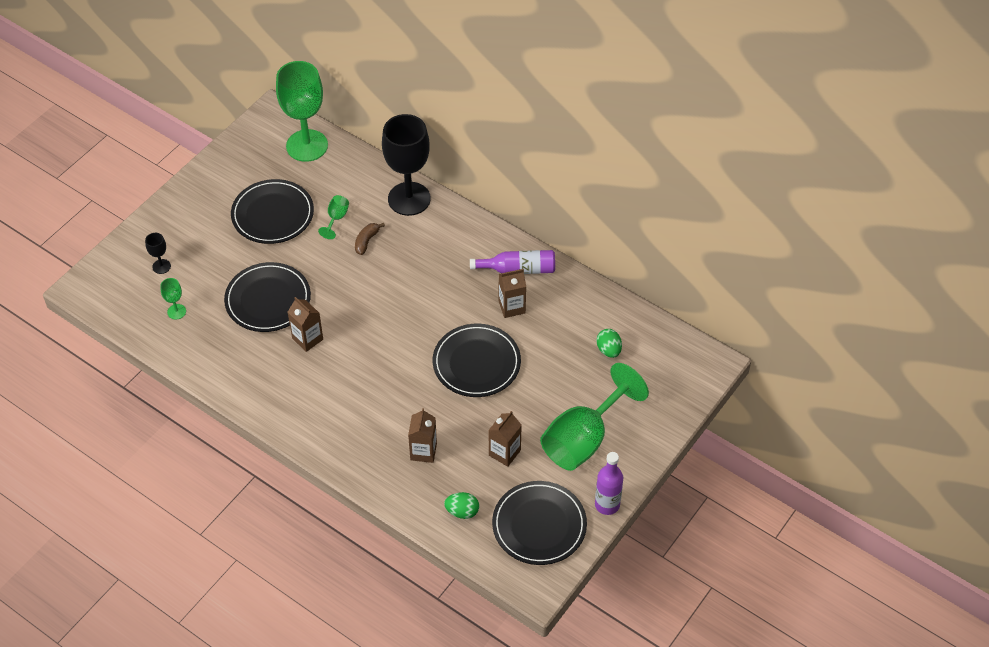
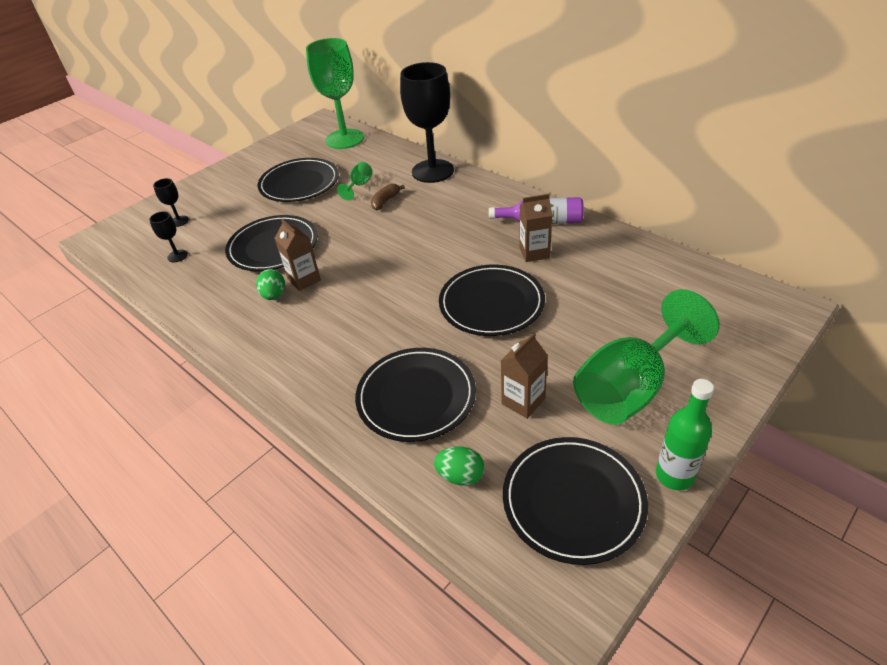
camera: 10 degrees right, 10 degrees down
(176, 311) = (177, 256): green goblet -> black goblet
(423, 451) = (416, 397): brown carton -> black plate
(607, 504) = (674, 475): purple bottle -> green bottle
(608, 350) = (652, 292): green egg -> green egg (274, 295)

